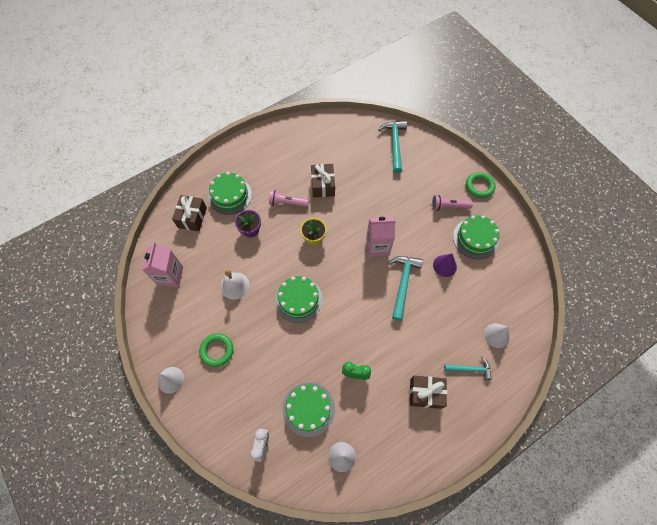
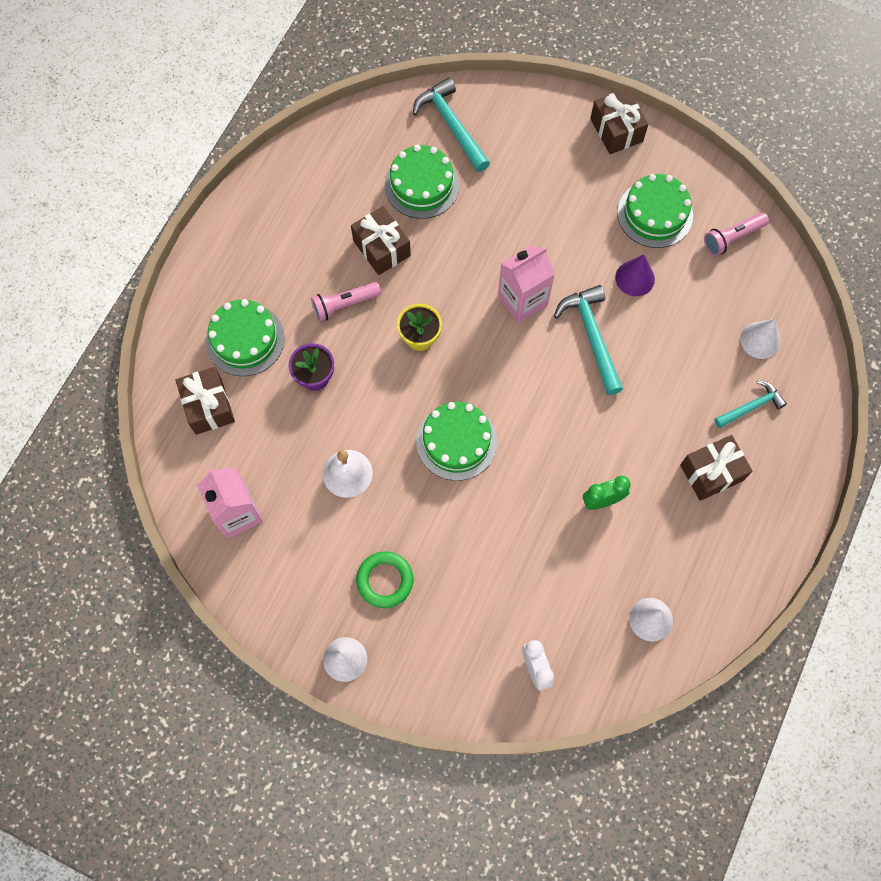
camera: 30 degrees left, 5 degrees up
(308, 409) = (567, 584): green cake -> green cake (421, 185)
(449, 206) = (590, 184): pink flashlight -> pink flashlight (732, 238)
(479, 186) = (616, 130): green ring -> brown gift

